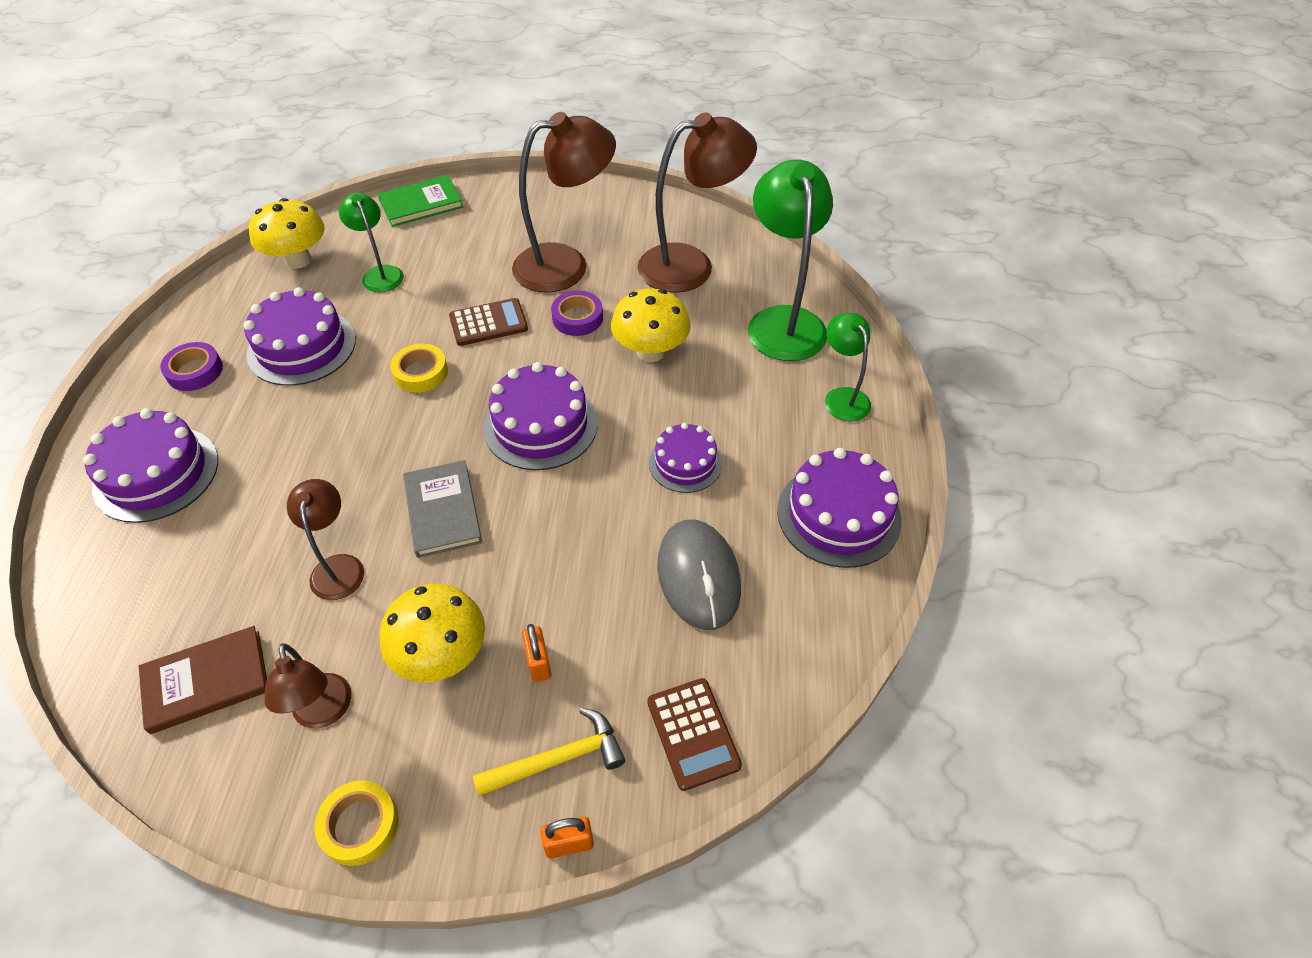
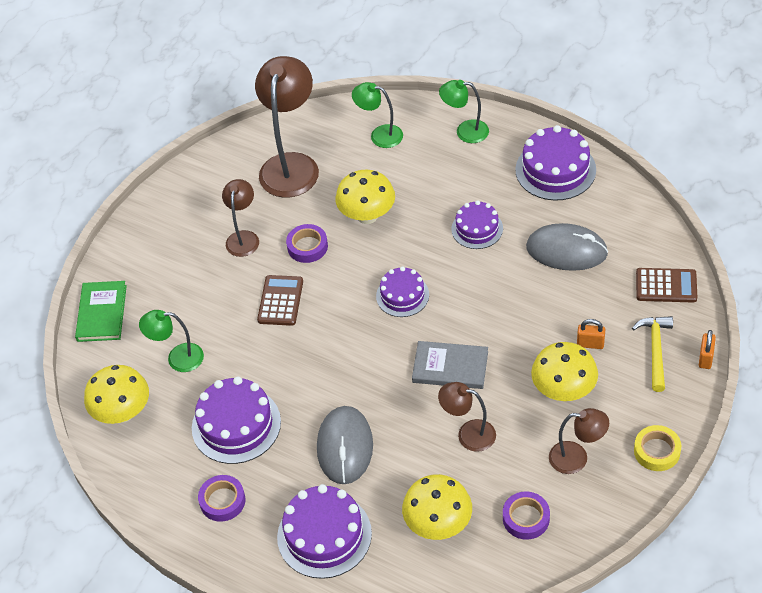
camera: 60 degrees left, 0 degrees up
(185, 582) = (438, 524): none -> yellow mushroom
(206, 681) = (526, 518): brown book -> purple tape
(290, 449) = (345, 447): none -> grey mouse
(421, 373) = (310, 353): yellow tape -> none
(541, 425) = (402, 295): purple cake -> purple cake, size x0.63
(566, 265) = (243, 237): brown lamp -> brown lamp, size x0.54
(783, 321) = (380, 135): green lamp -> green lamp, size x0.54

